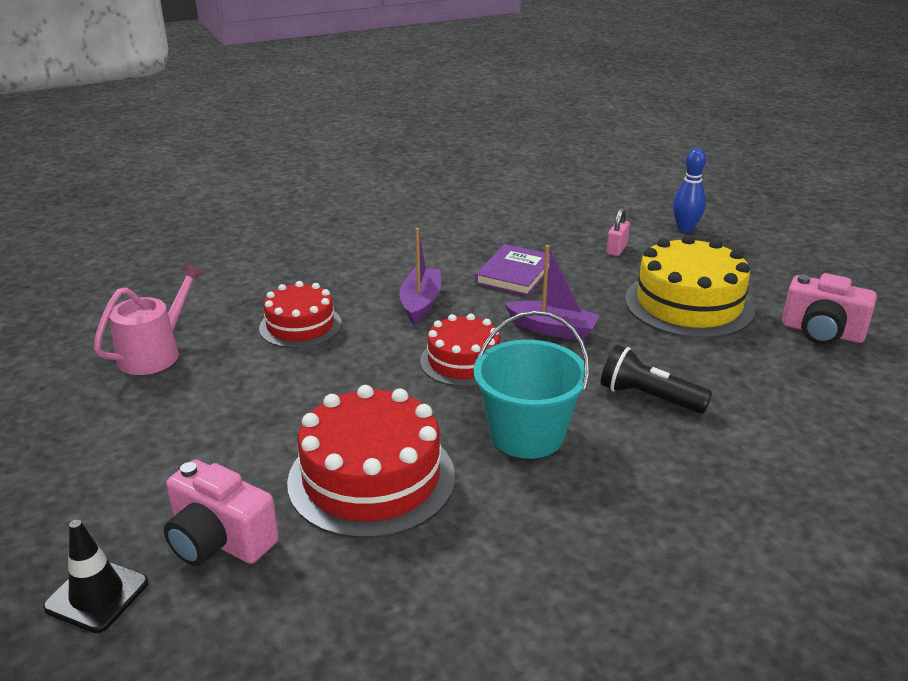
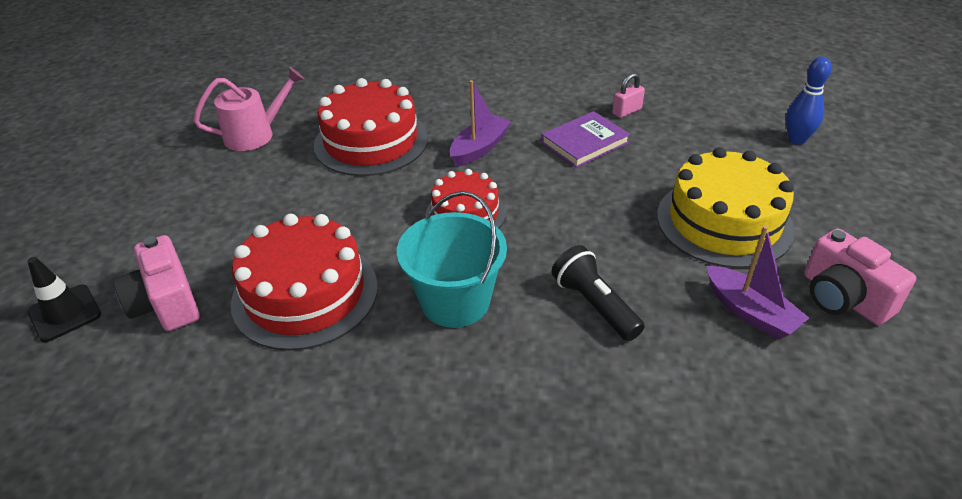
camera: 30 degrees right, 10 degrees up
(300, 326) = (371, 142): red cake -> red cake, size x1.61
(552, 329) = (568, 208): purple boat -> purple boat (750, 312)
(616, 249) = (704, 143): pink padlock -> pink padlock (626, 111)

